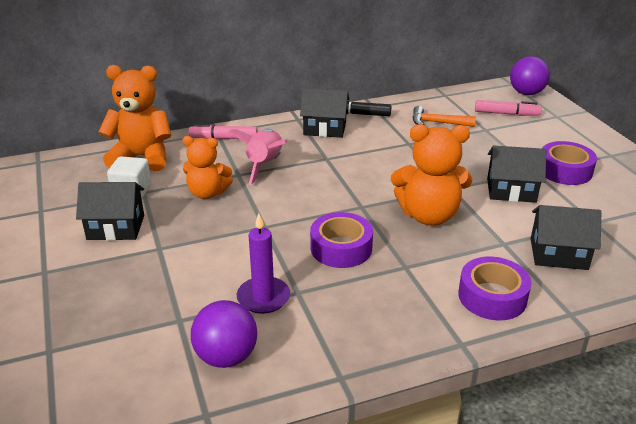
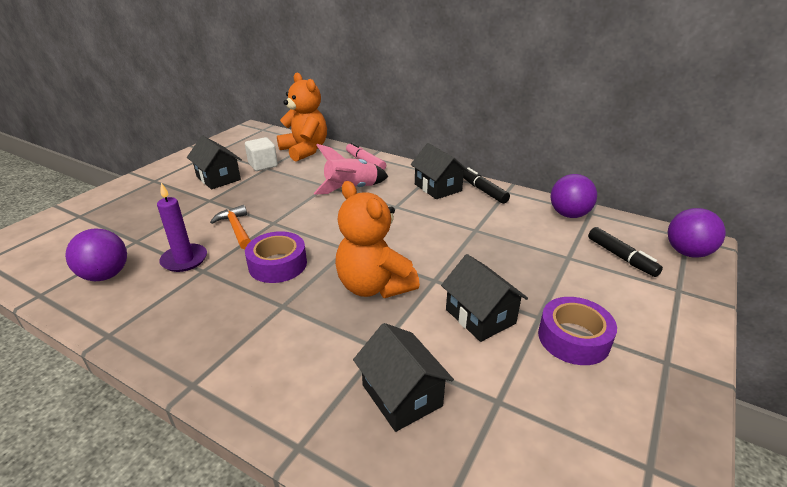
camera: 50 degrees right, 0 degrees up
(207, 193) = (290, 186): orange teddy bear -> none
(437, 102) = (569, 214): none -> purple ball
(437, 123) = (534, 229): orange hammer -> orange hammer (236, 229)
(492, 296) = (281, 376): purple tape -> none
(506, 114) = (621, 257): pink marker -> black marker

